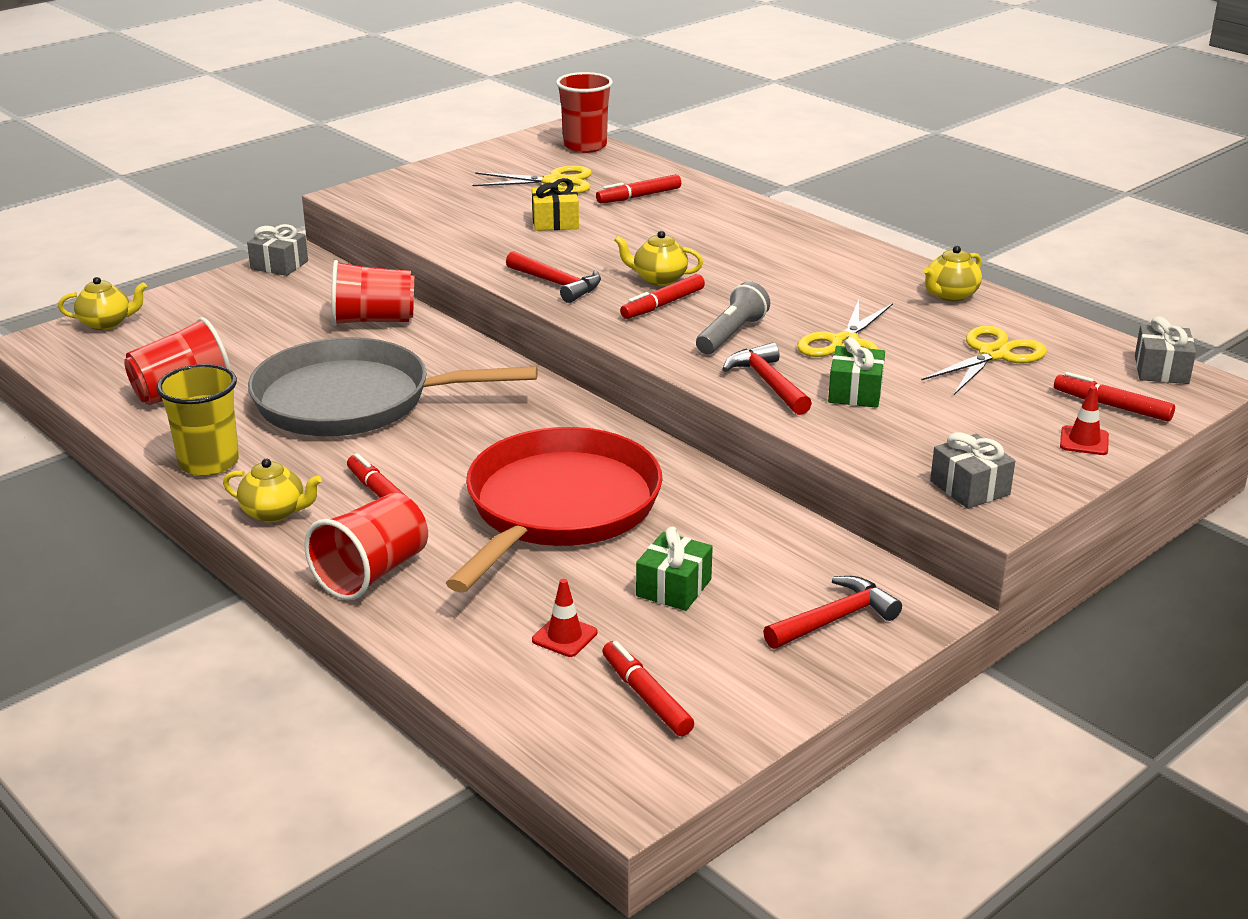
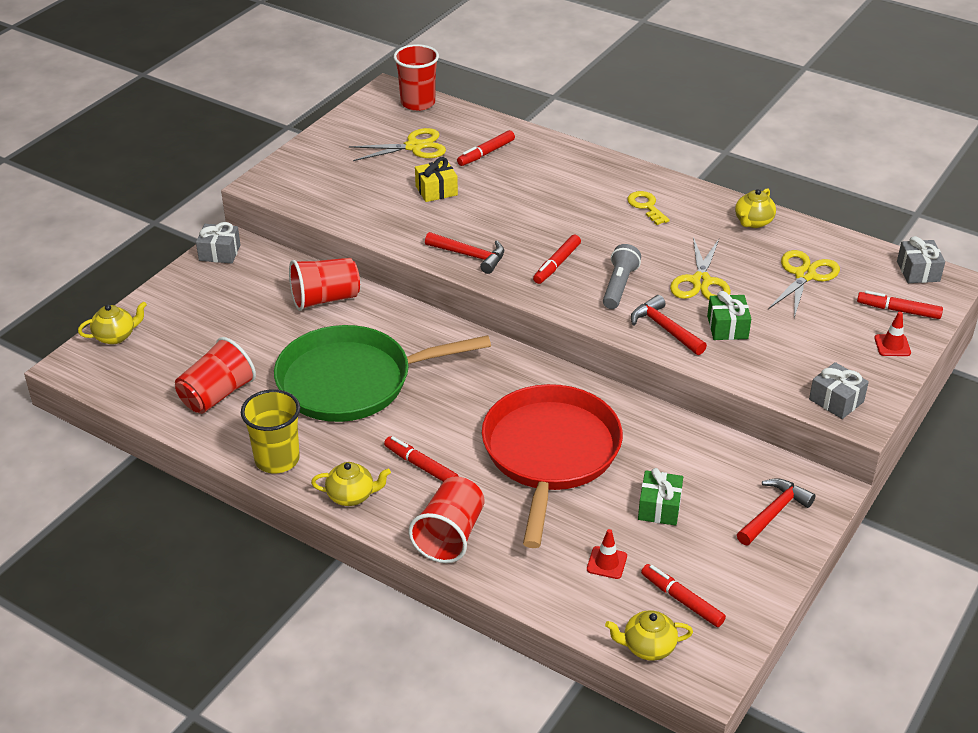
camera: 15 degrees left, 10 degrees up
(352, 401) = (351, 381): grey pan -> green pan
(659, 279) = (541, 238): yellow teapot -> yellow teapot (648, 647)
(814, 265) = (646, 206): none -> yellow key

